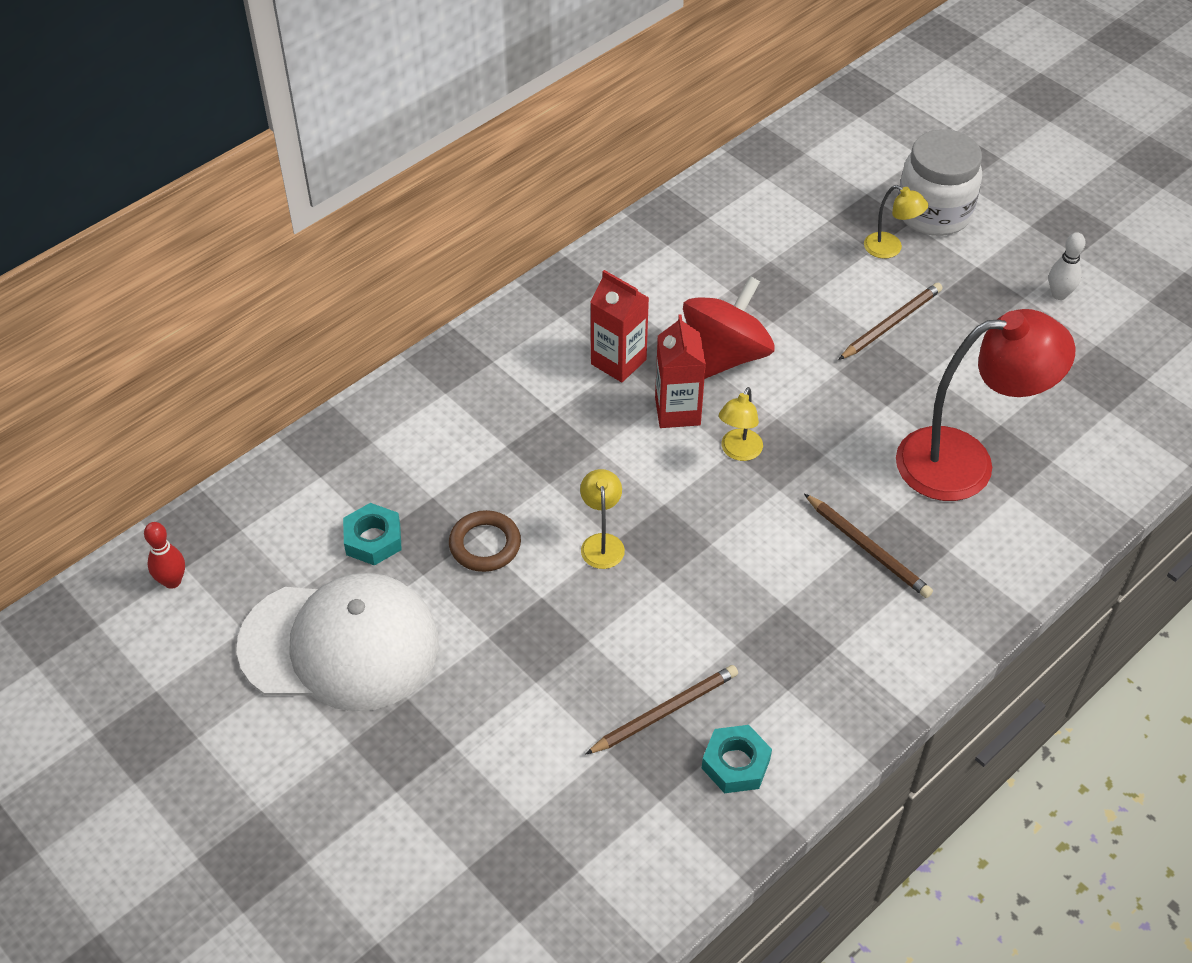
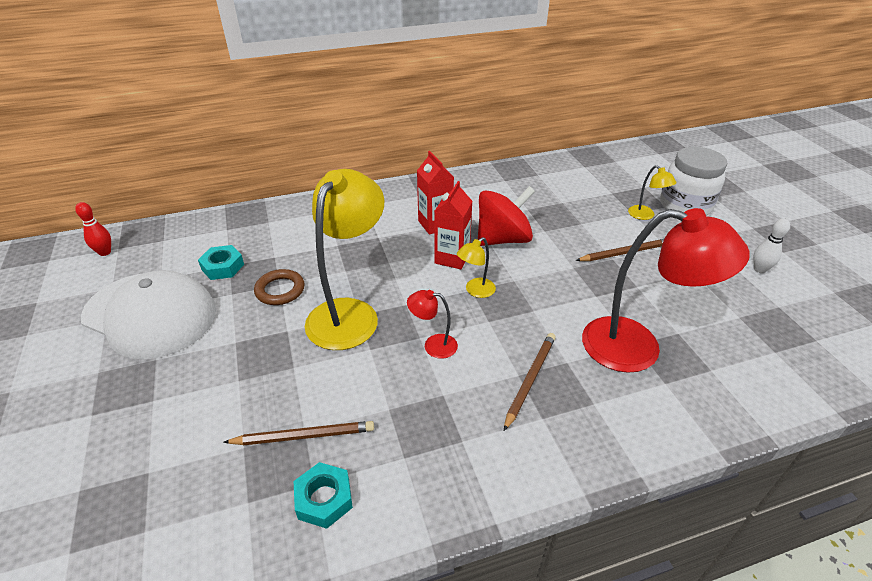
camera: 25 degrees right, 10 degrees down
(602, 543) = (349, 313): yellow lamp -> yellow lamp, size x2.27
(734, 547) = (433, 345): none -> red lamp
(868, 548) = (530, 379): brown pencil -> brown pencil turned 135 degrees counterclockwise

